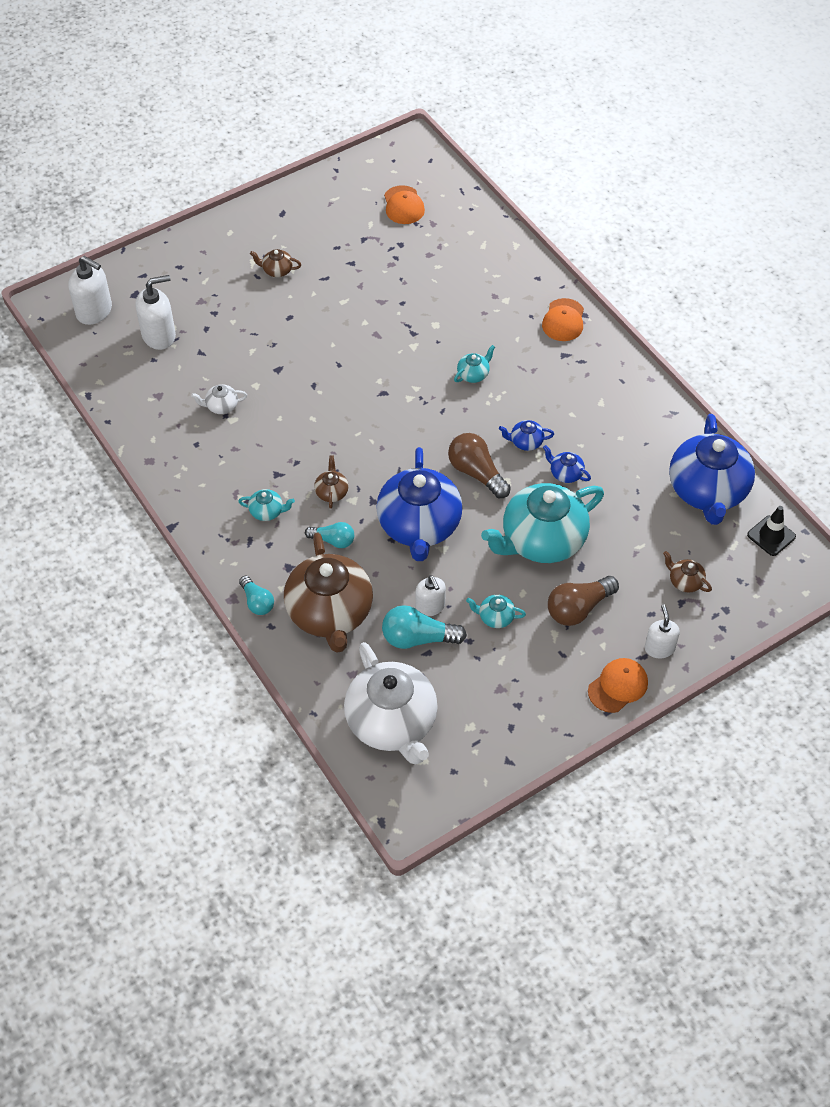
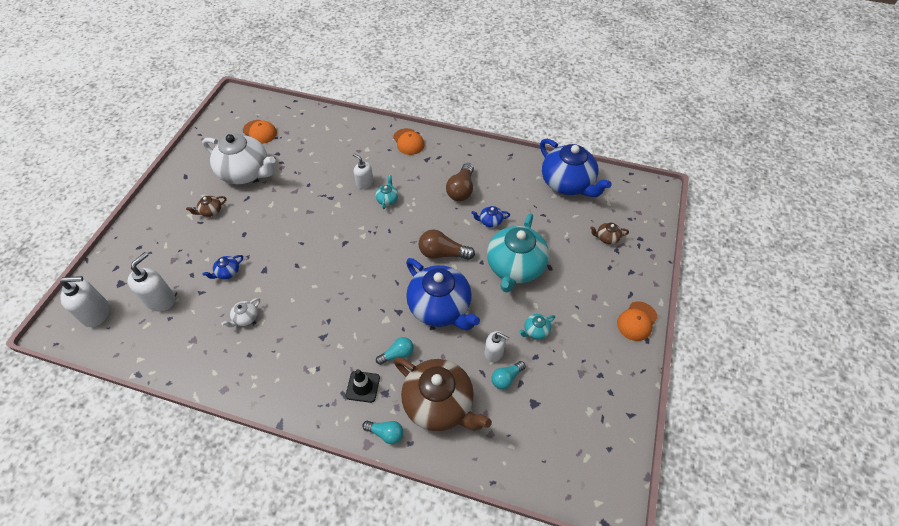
camera: 40 degrees left, 0 degrees up
(267, 511) = (338, 366): turquoise teapot -> none
(331, 492) = (368, 324): brown teapot -> none
(392, 723) = (545, 447): white teapot -> white teapot (246, 173)
(418, 638) = (506, 378): turquoise light bulb -> turquoise light bulb, size x0.64
(525, 442) = (452, 218): blue teapot -> blue teapot (227, 272)
(578, 608) = (572, 292): brown light bulb -> brown light bulb (461, 189)
(618, 686) = (637, 321): orange cap -> orange cap turned 150 degrees counterclockwise
(659, 648) = (633, 283): white soap dispenser -> white soap dispenser (364, 183)
(771, 536) = (619, 186): black traffic cone -> black traffic cone (363, 386)

